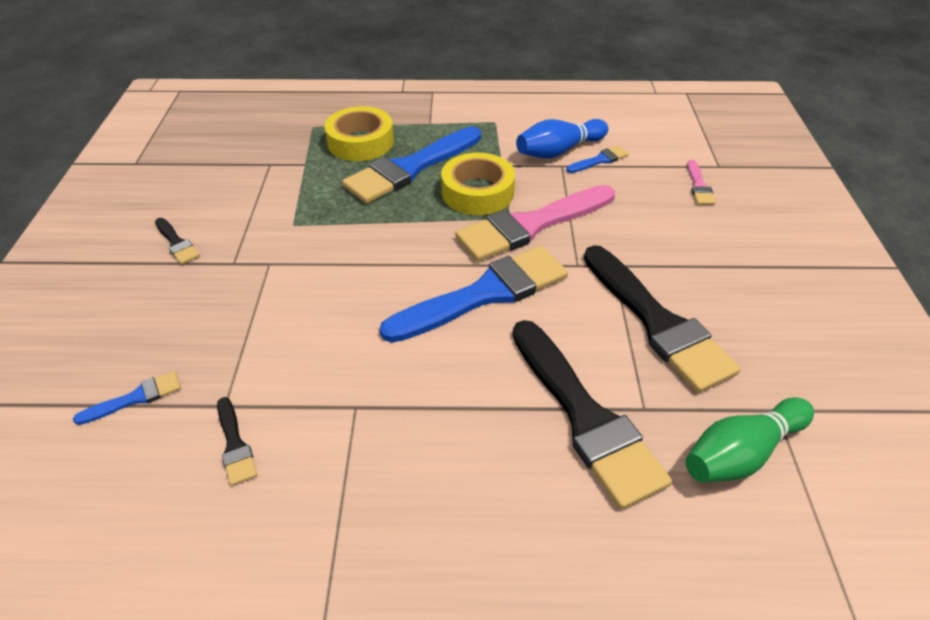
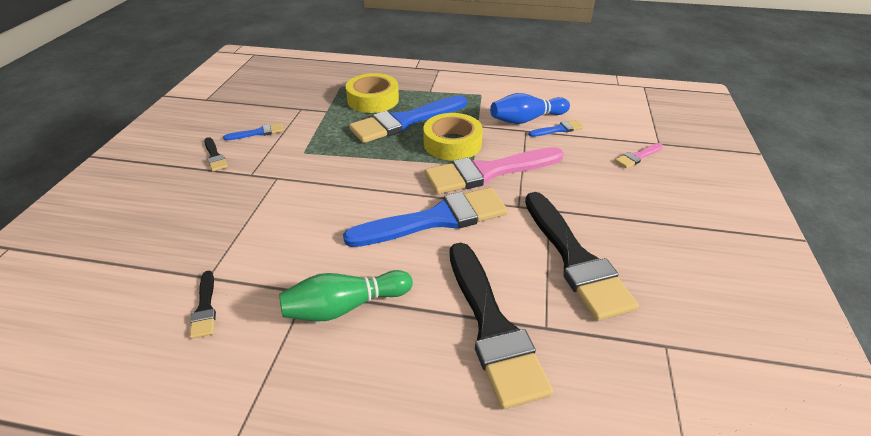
camera: 10 degrees right, 5 degrees down
(135, 398) = (145, 262): blue brush -> blue brush (258, 133)
(699, 186) = (637, 157): pink brush -> pink brush turned 45 degrees clockwise
(741, 453) = (624, 378): green bowling pin -> green bowling pin (345, 306)

